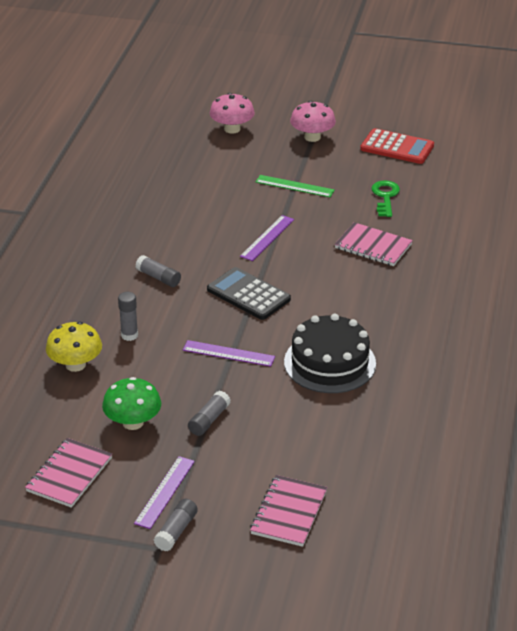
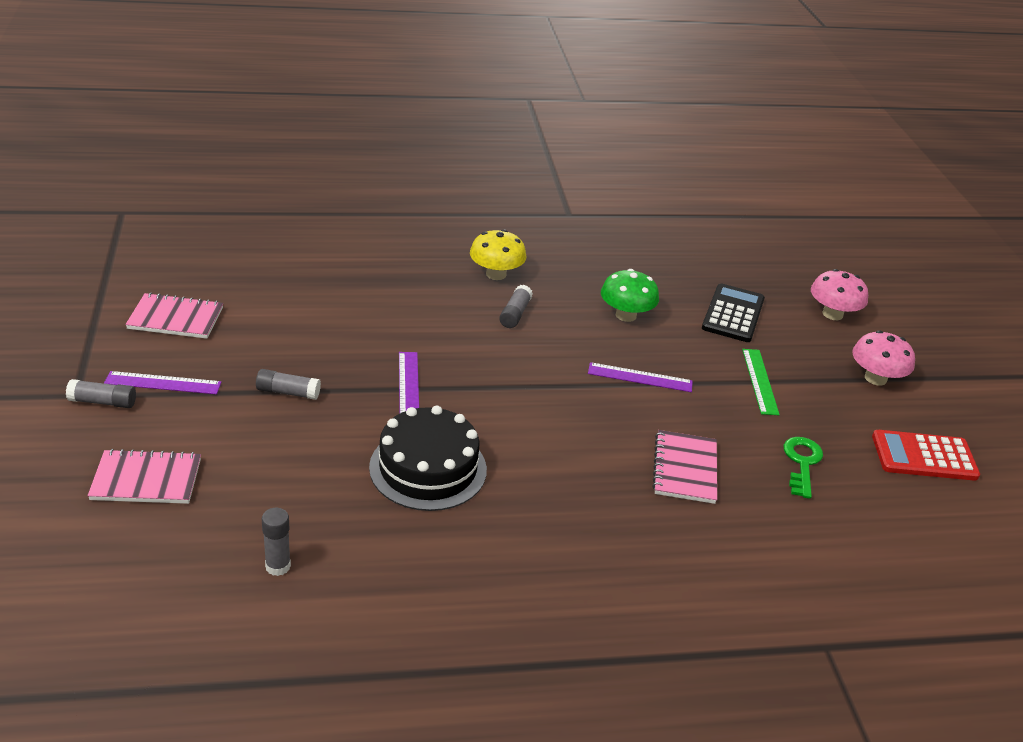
camera: 65 degrees right, 0 degrees up
(75, 365) = (344, 290): yellow mushroom -> yellow mushroom (496, 274)
(129, 335) = (407, 313): grey glue stick -> grey glue stick (278, 566)
(133, 422) = (267, 342): green mushroom -> green mushroom (626, 315)
(248, 294) = (522, 382): black calculator -> black calculator (733, 314)
(385, 197) = (802, 463): green key -> green key turned 60 degrees counterclockwise
(397, 147) = (924, 456): red calculator -> red calculator turned 90 degrees clockwise

